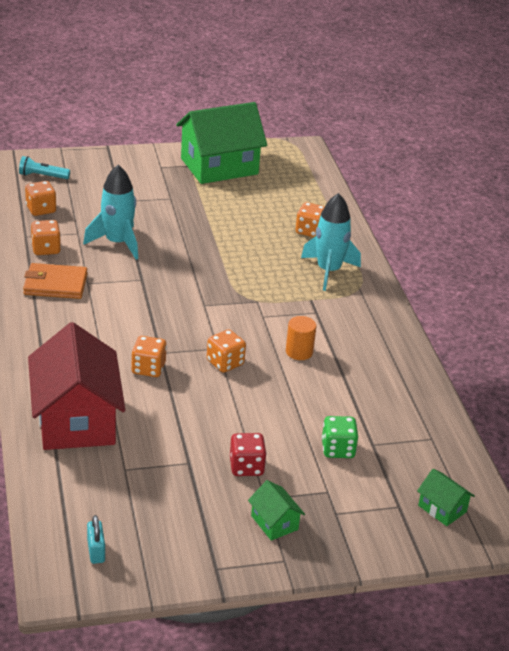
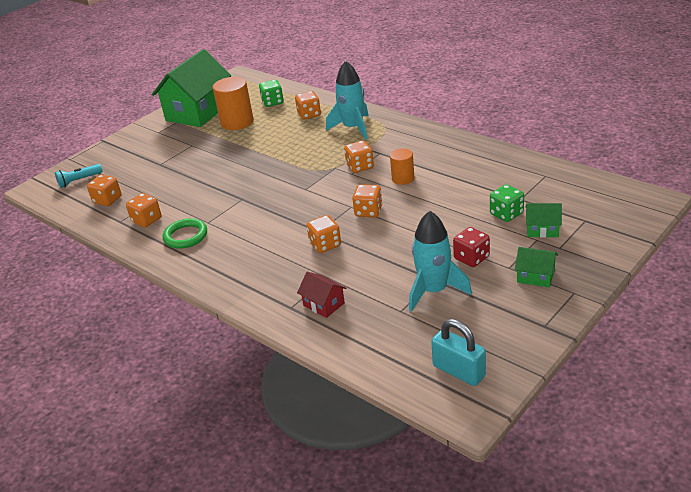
camera: 30 degrees left, 0 degrees up
(55, 284) = (185, 236): orange wallet -> green ring
(76, 419) = (324, 304): red house -> red house, size x0.43
(96, 551) = (459, 371): turquoise padlock -> turquoise padlock, size x1.63
(117, 243) = (193, 188): turquoise rocket -> turquoise rocket (434, 291)
(237, 198) = (237, 122): none -> orange cylinder
(279, 314) = (360, 167): none -> orange dice
(295, 197) = (272, 102): none -> green dice
(442, 509) = (608, 206): green house -> green house (542, 229)

